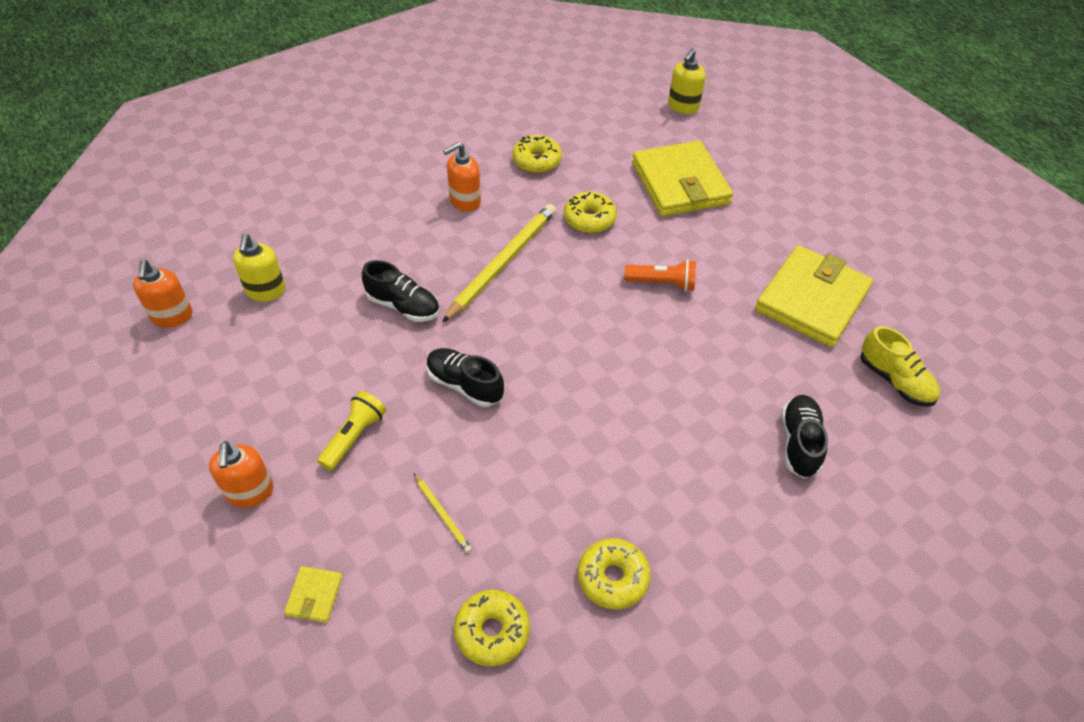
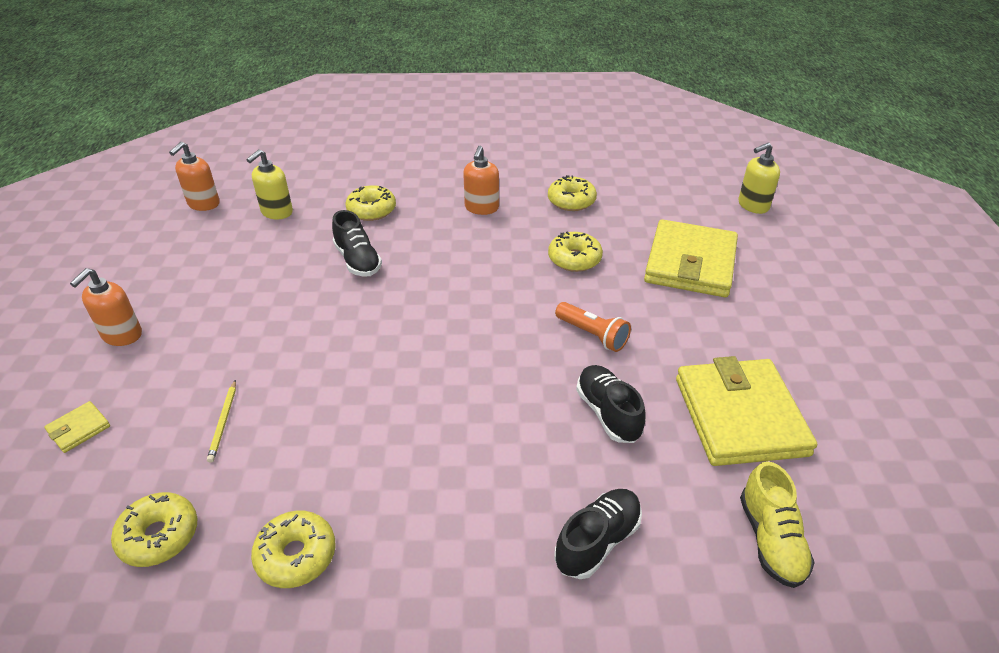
camera: 35 degrees right, 10 degrees down
(354, 437) = (226, 333): yellow flashlight -> none
(362, 247) = (371, 210): none -> yellow donut
(464, 201) = (481, 208): orange soap dispenser -> orange soap dispenser turned 75 degrees counterclockwise
(464, 385) = (342, 336): black shoe -> black shoe (608, 413)
(502, 263) = (465, 262): yellow pencil -> none
(811, 300) = (740, 416): yellow wallet -> yellow wallet turned 75 degrees counterclockwise

